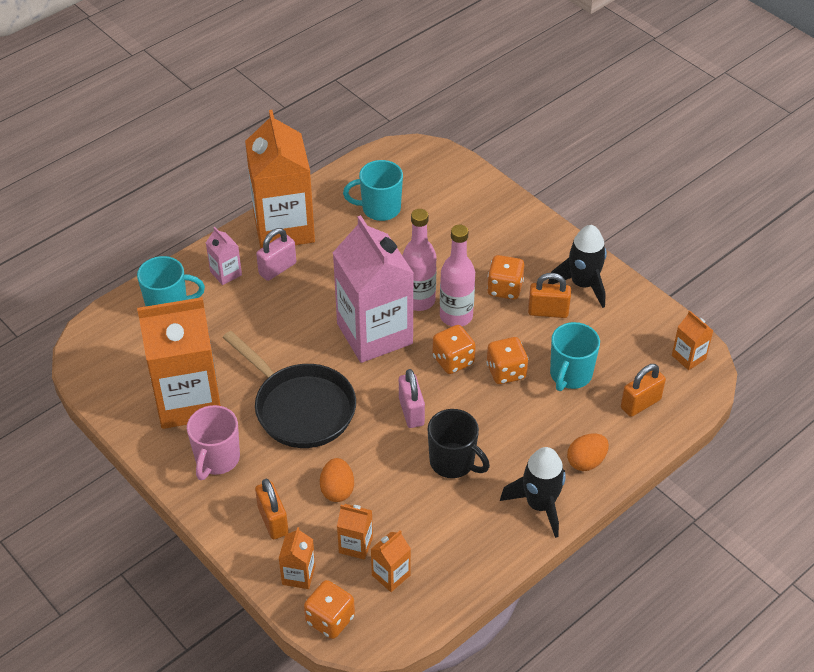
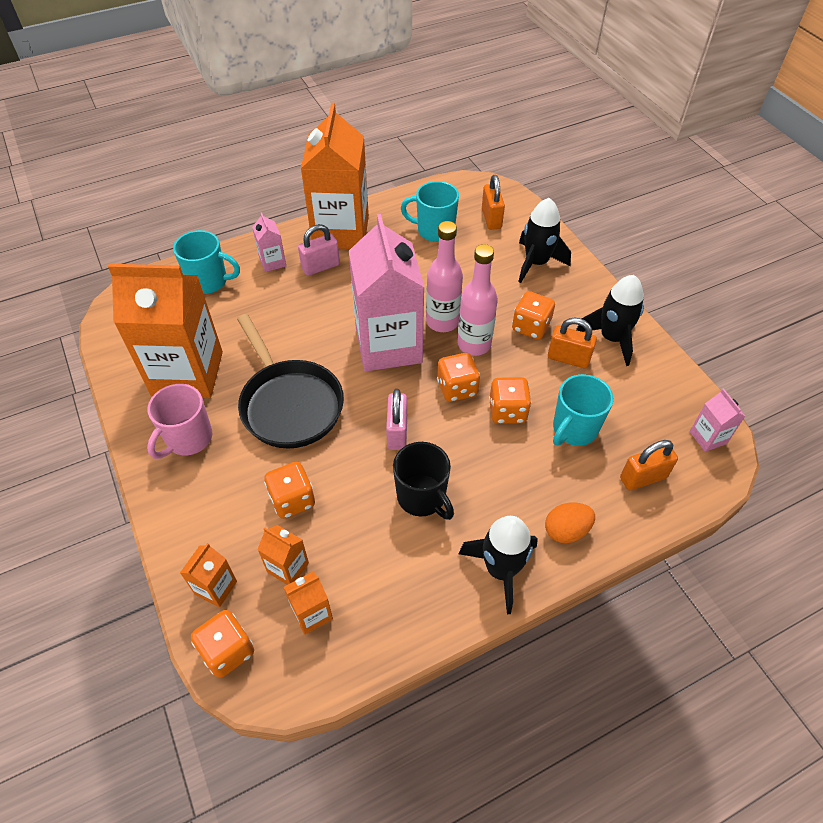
camera: 15 degrees right, 5 degrees up
(273, 521) = (215, 518): orange padlock -> orange padlock (491, 219)
(337, 490) = (292, 500): orange egg -> orange dice
(491, 223) = (536, 263): none -> black rocket
(688, 357) = (708, 437): orange carton -> pink carton

